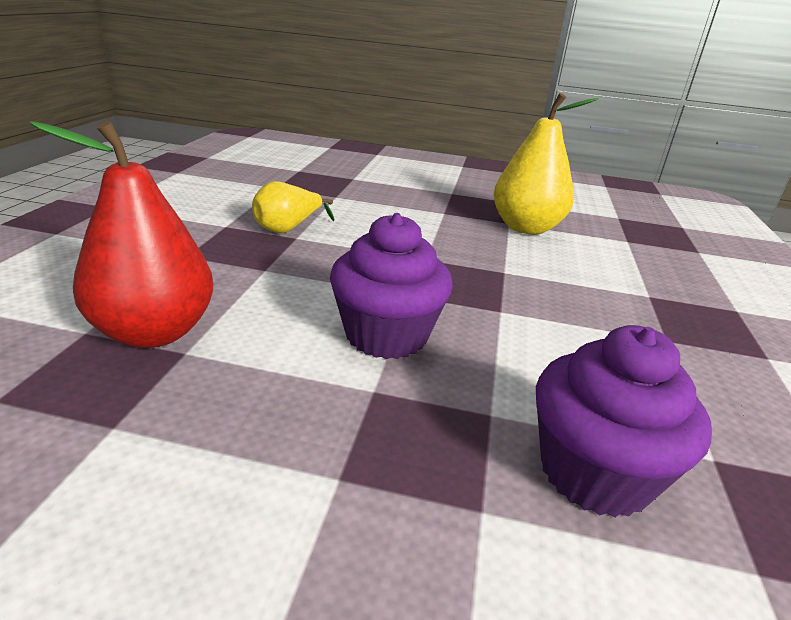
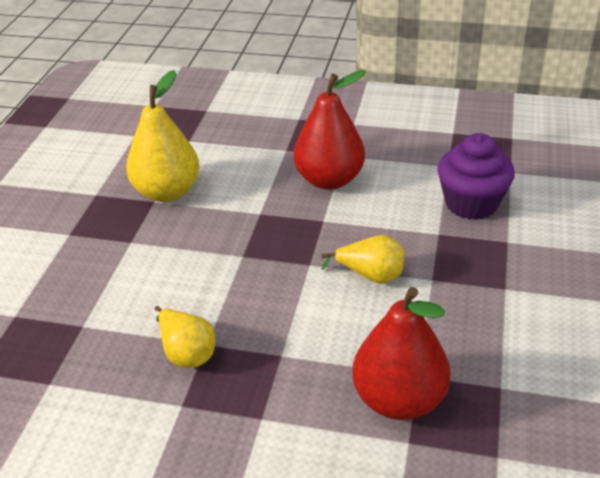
camera: 85 degrees left, 10 degrees up
(386, 335) = (370, 275): purple cupcake -> yellow pear
(595, 322) = (329, 180): none -> red pear

